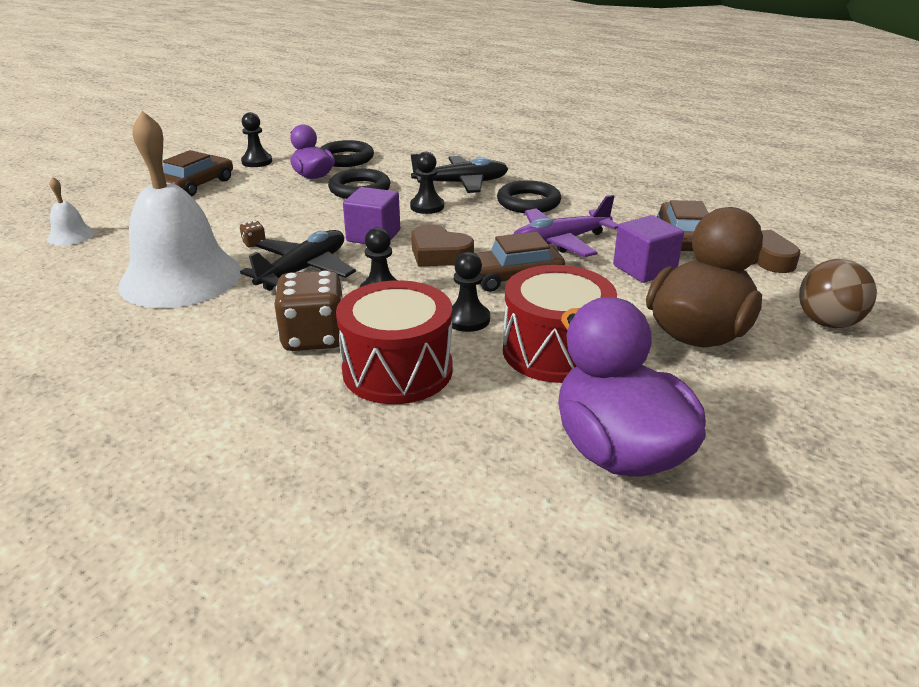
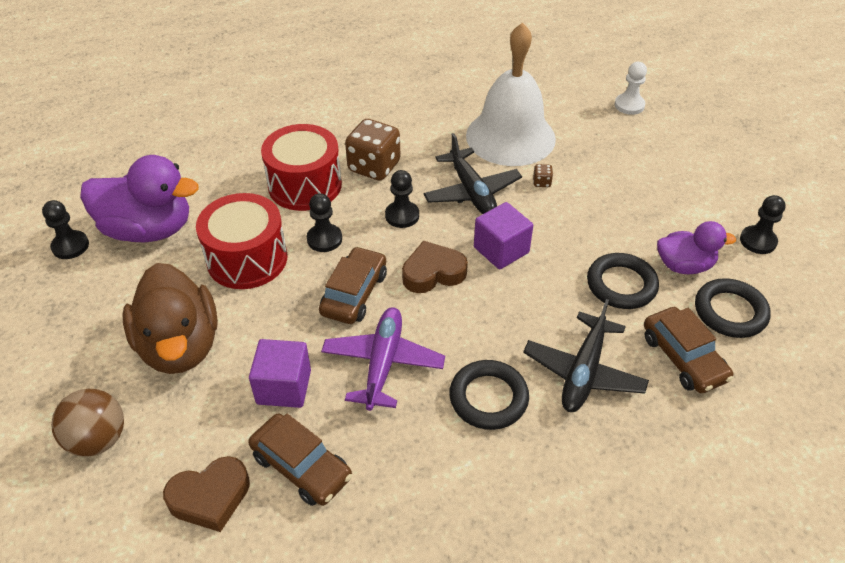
camera: 125 degrees right, 15 degrees up
(71, 235) = (629, 105): white bell -> white pawn
(197, 185) = (706, 186): brown car -> brown car (683, 358)
(427, 207) = (539, 313): black pawn -> black pawn (70, 246)

